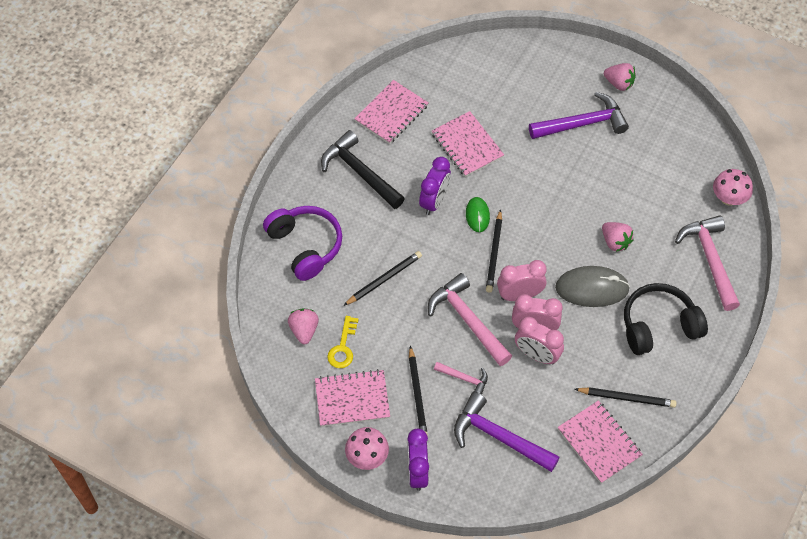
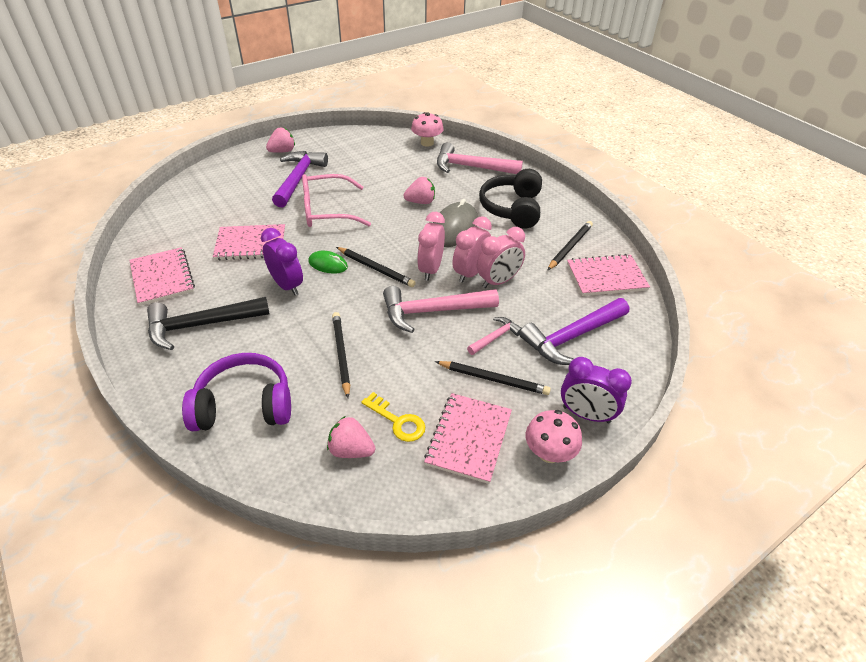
camera: 65 degrees left, 15 degrees down
(549, 173) = (326, 211): none -> pink glasses

